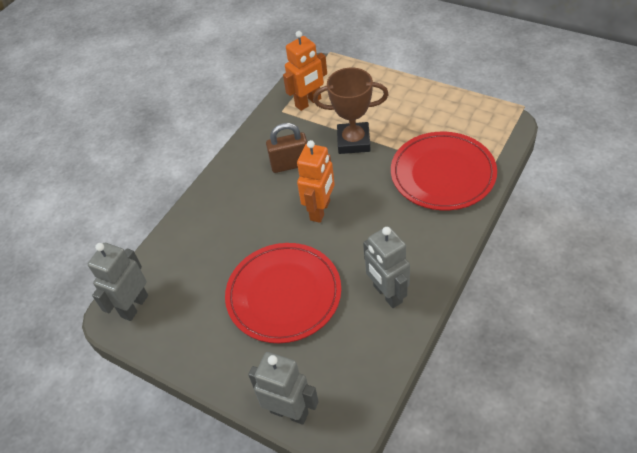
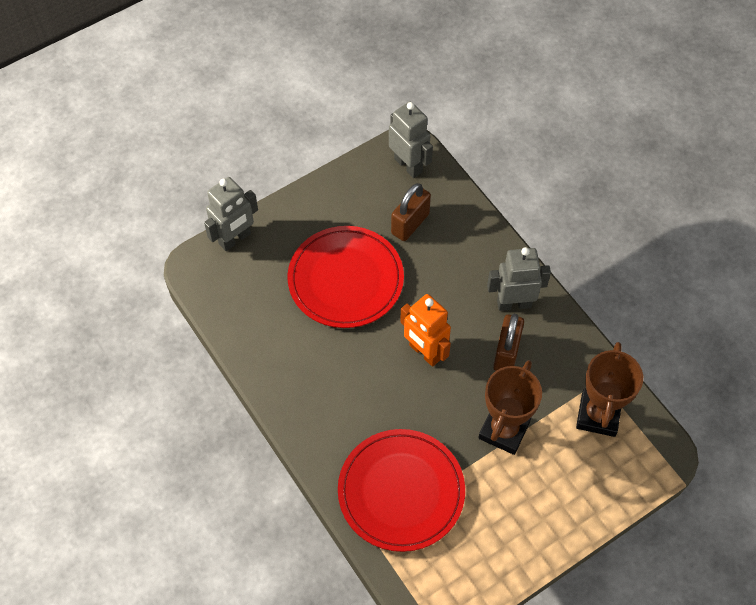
camera: 110 degrees right, 10 degrees up
(200, 275) = (410, 224): none -> brown padlock
(308, 102) = (598, 415): orange robot -> brown trophy
(387, 294) = (291, 360): grey robot -> grey robot (514, 303)

